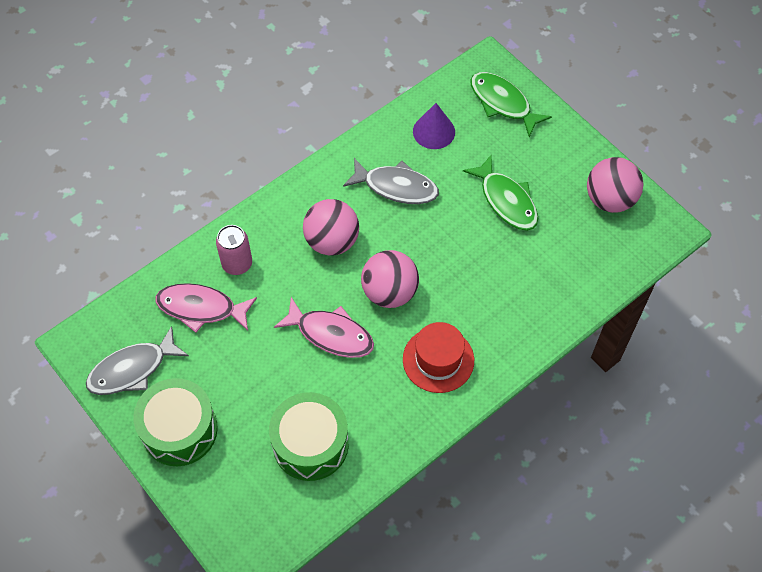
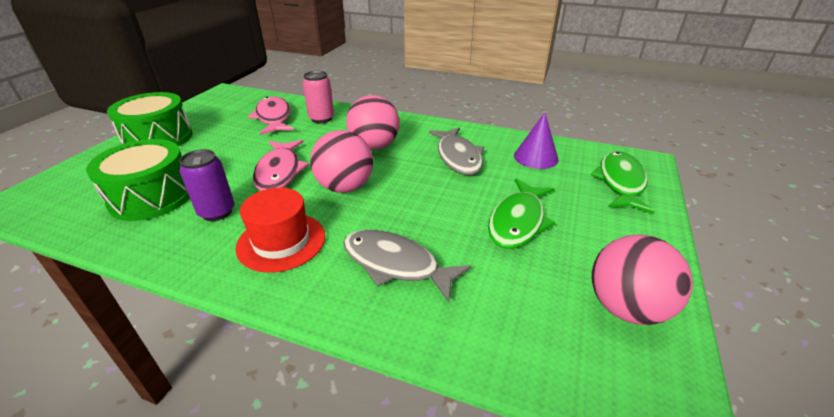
camera: 60 degrees right, 25 degrees down
(132, 369) = (209, 111): grey fish -> grey fish (395, 264)
(369, 396) = (217, 212): none -> purple can

